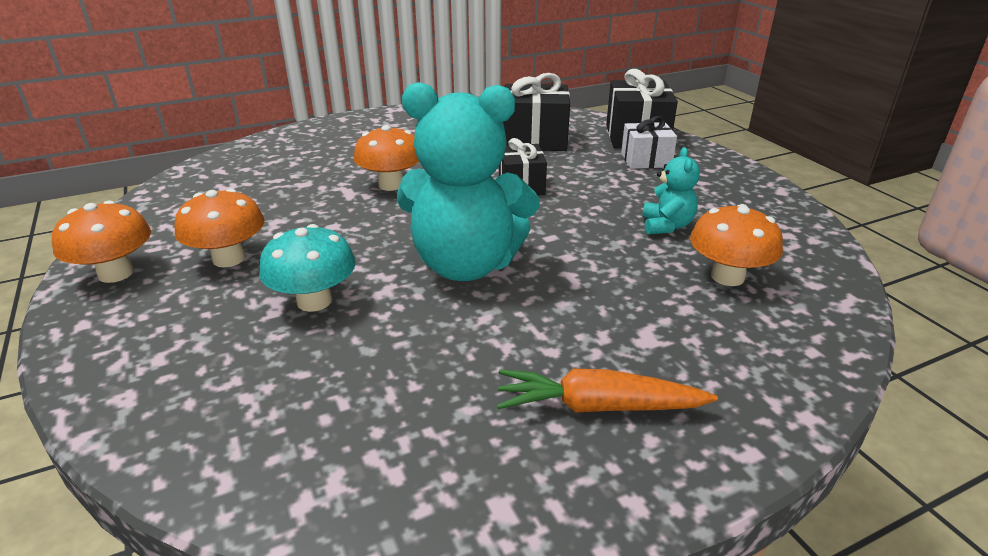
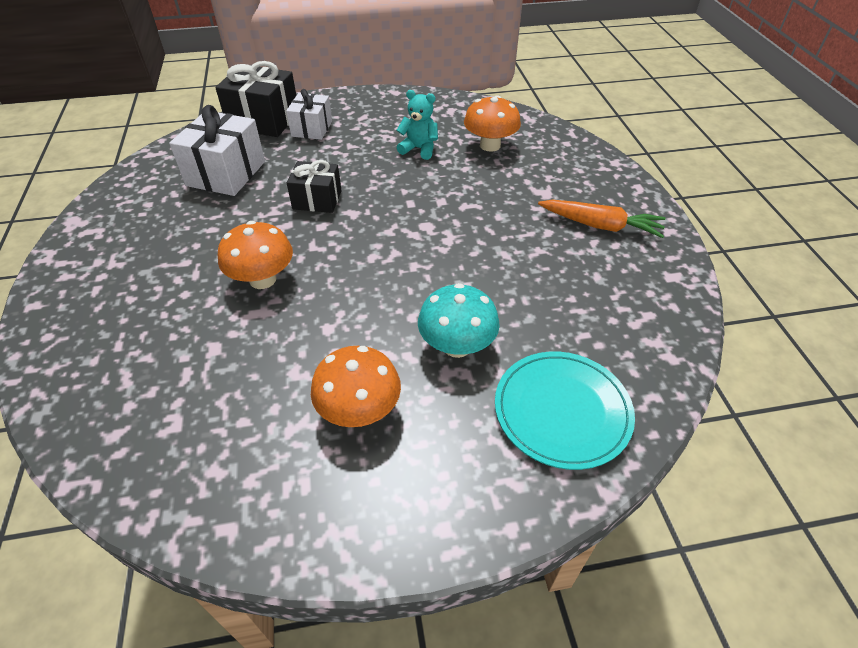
camera: 75 degrees left, 15 degrees up
(116, 273) = (349, 515): orange mushroom -> none
(210, 390) = (562, 411): none -> turquoise plate
(466, 265) = (434, 252): turquoise teddy bear -> none
(534, 140) = (226, 173): black gift -> white gift
(597, 406) = (601, 226): orange carrot -> orange carrot turned 90 degrees counterclockwise

